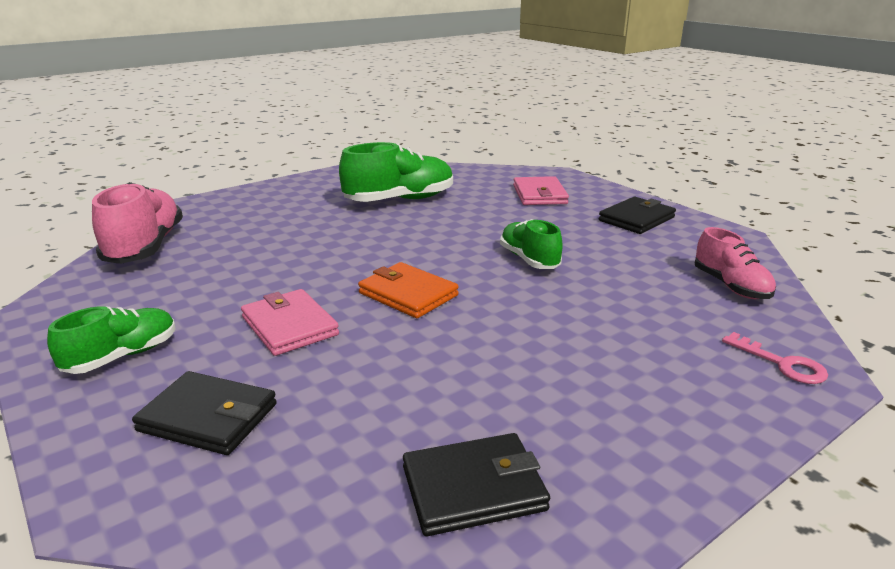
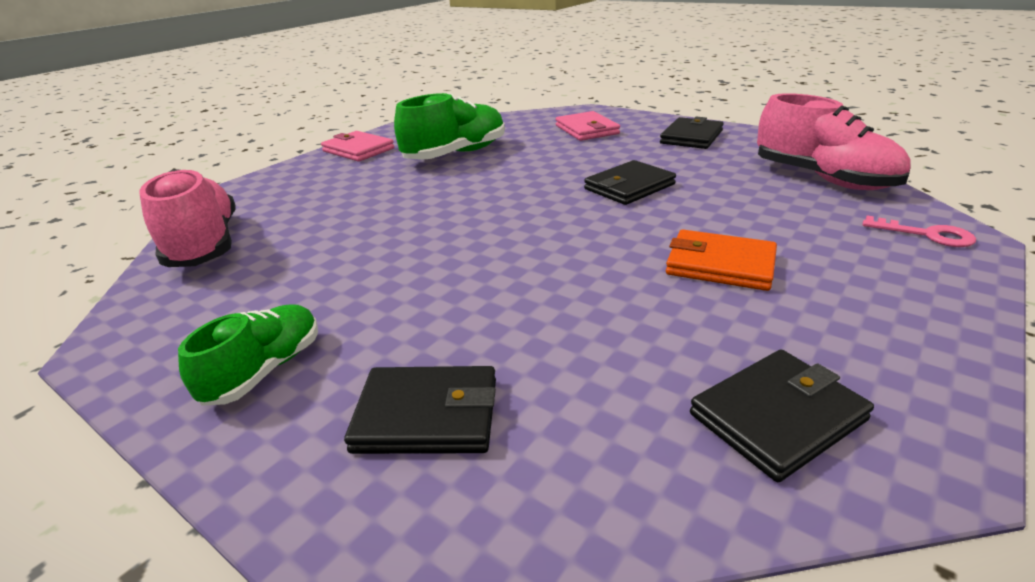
camera: 15 degrees left, 5 degrees up
(289, 326) = (441, 295): pink wallet -> pink wallet (358, 150)
(408, 294) = (540, 239): orange wallet -> orange wallet (720, 264)
(529, 259) = (629, 187): green shoe -> black wallet
(730, 286) = (822, 179): pink shoe -> pink shoe, size x1.62

